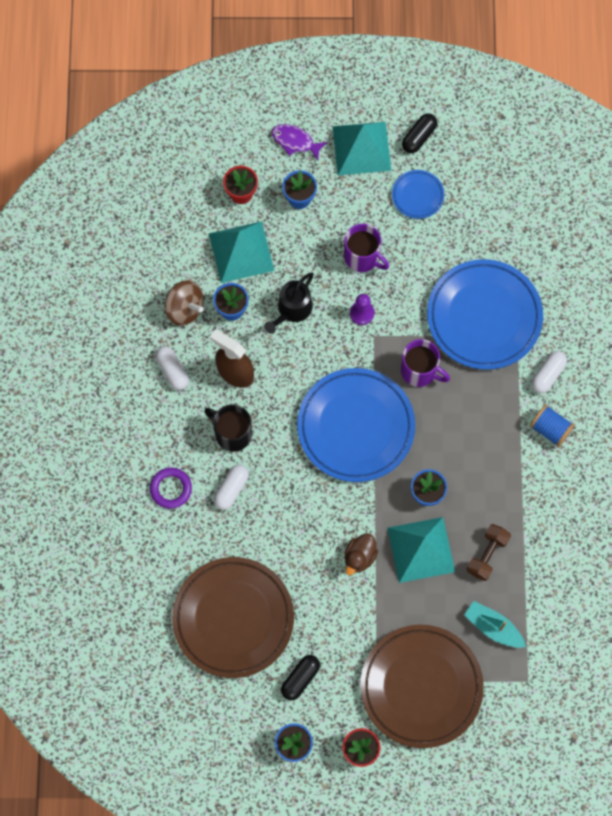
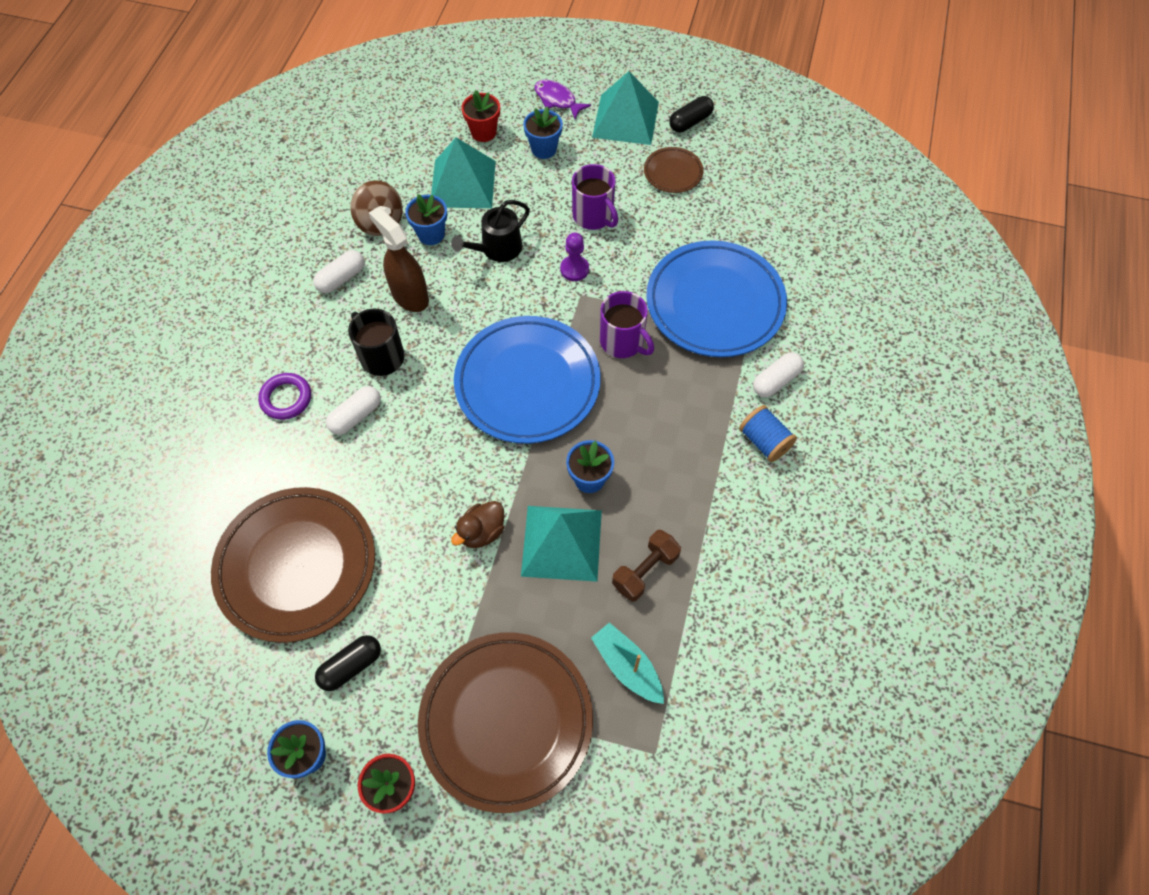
camera: 15 degrees right, 10 degrees down
(173, 371) = (341, 278): white capsule -> white capsule turned 60 degrees clockwise
(417, 195) = (673, 173): blue plate -> brown plate

